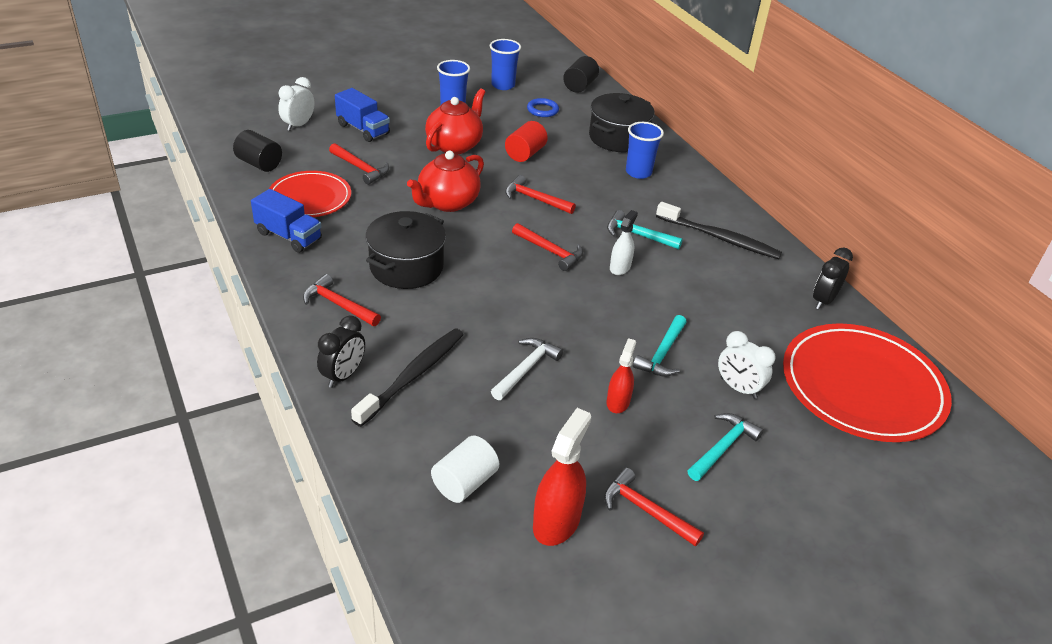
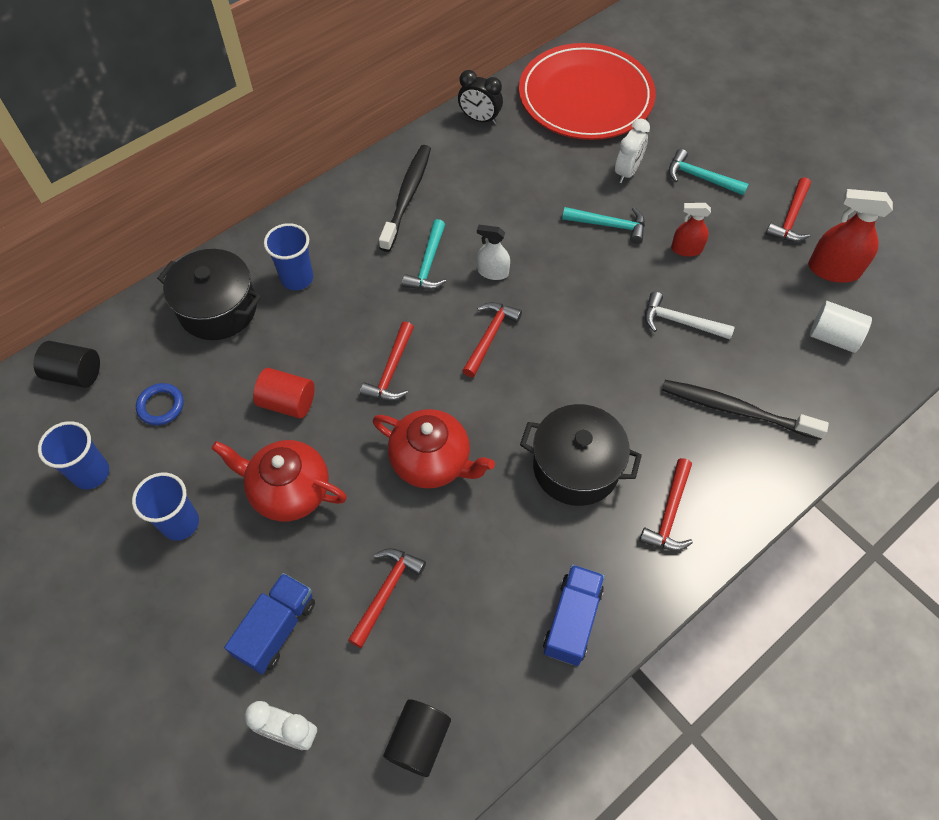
camera: 100 degrees left, 20 degrees up
(310, 198) = (480, 630): red plate -> none
(343, 375) = (767, 469): black clock -> none

